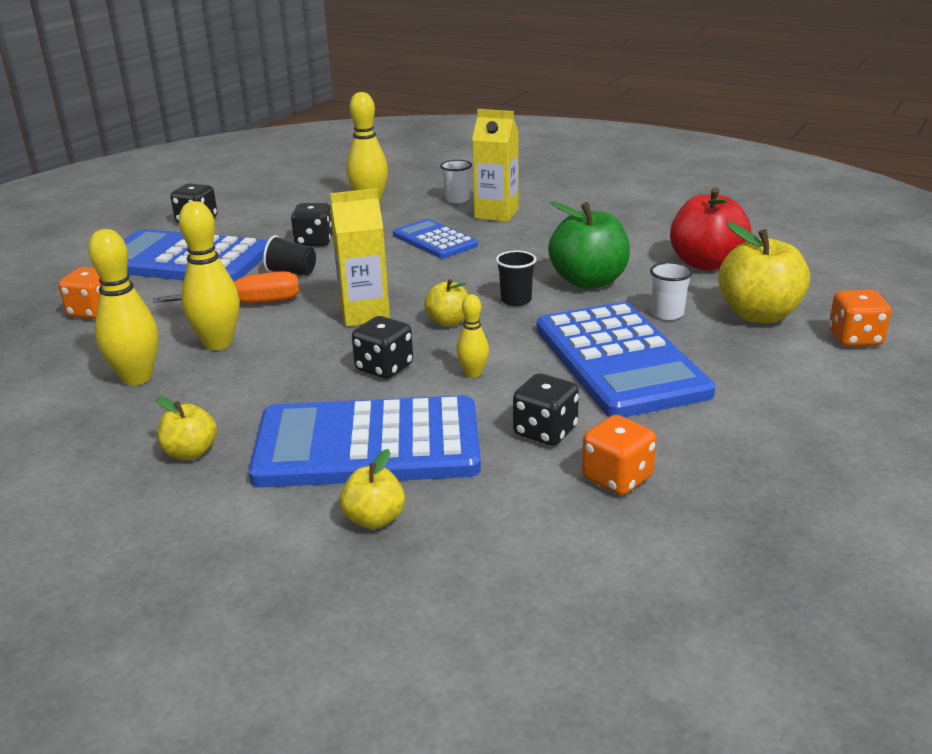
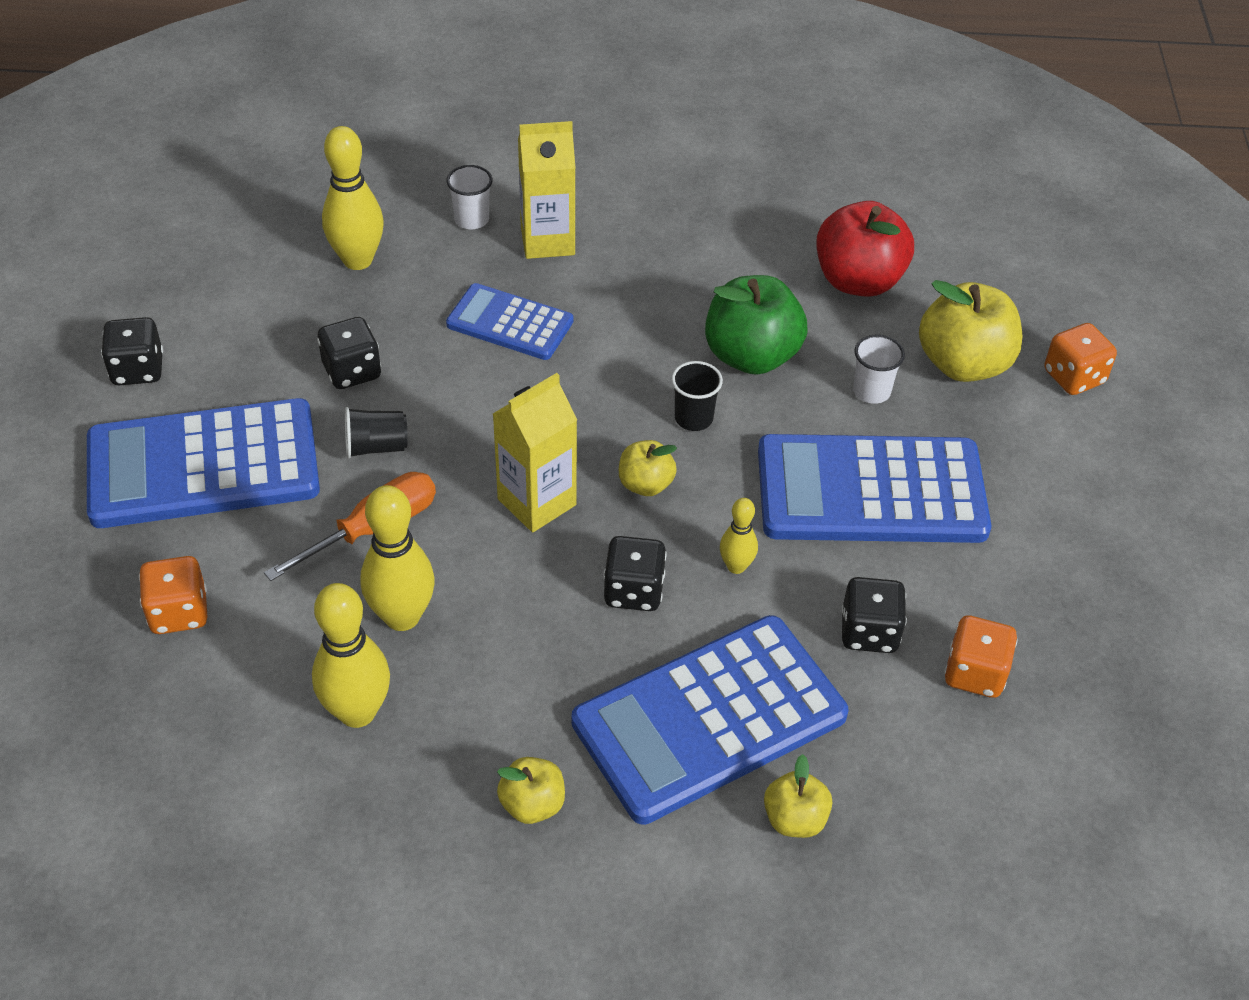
camera: 30 degrees left, 20 degrees up
(619, 360) = (871, 491): blue calculator -> blue calculator turned 135 degrees clockwise

